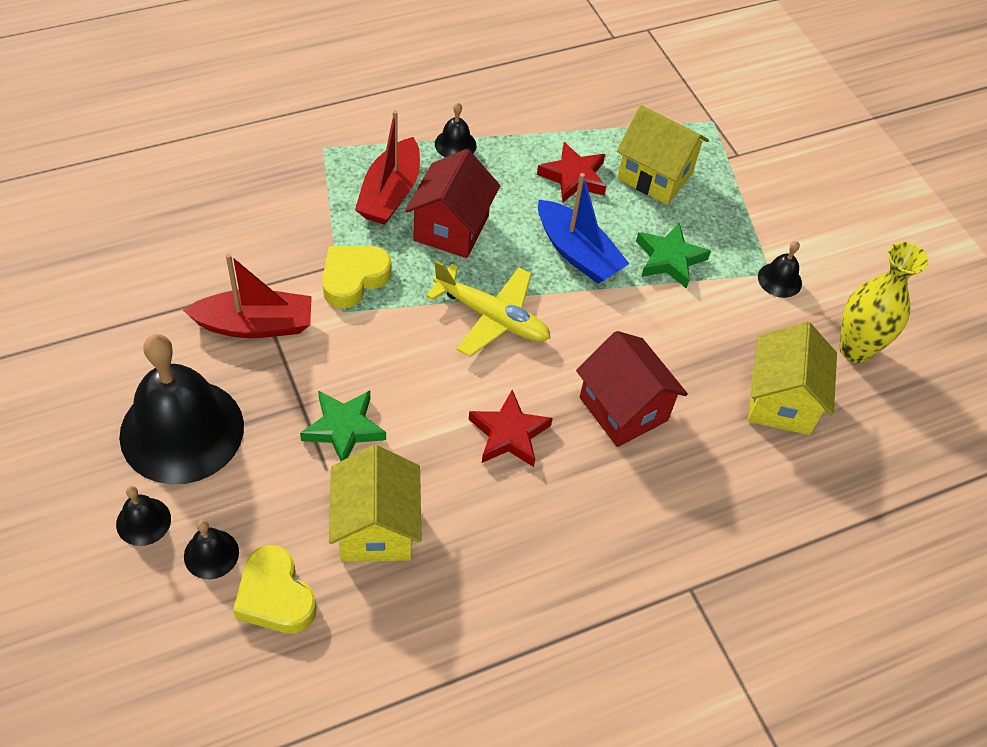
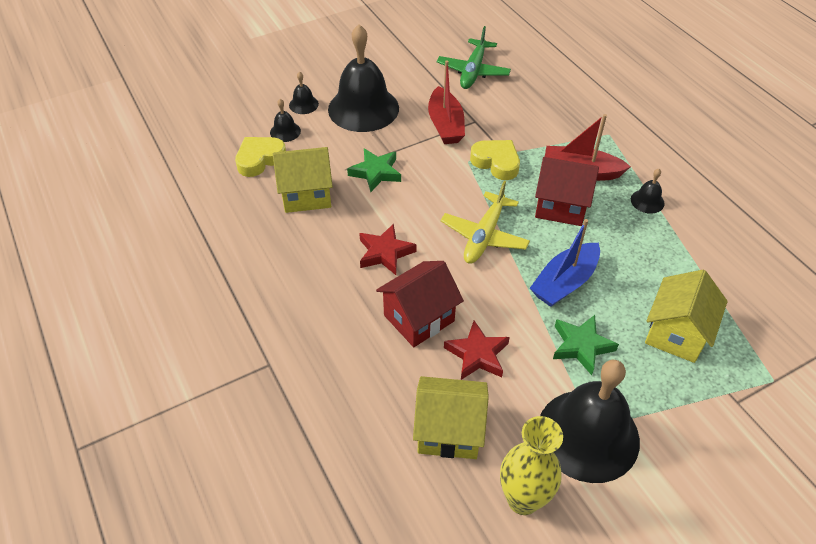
camera: 90 degrees right, 5 degrees down
(131, 268) = (473, 71): none -> green plane
(573, 177) = (647, 276): red star -> red star (477, 354)
(779, 280) = (588, 435): black bell -> black bell, size x2.39

